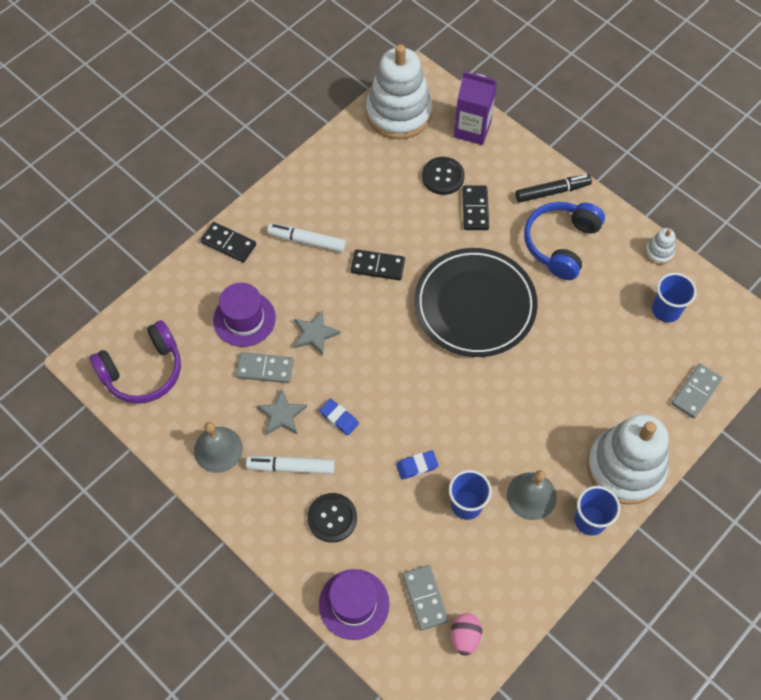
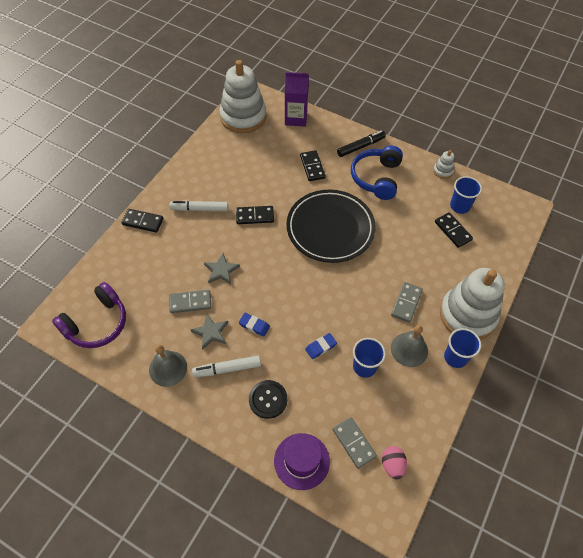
camera: 15 degrees left, 5 degrees down
(244, 319) = (166, 270): purple hat -> none
(443, 177) = (284, 150): black button -> none
(644, 344) = (453, 231): none -> black domino
(696, 392) = (497, 254): grey domino -> grey domino (406, 303)

